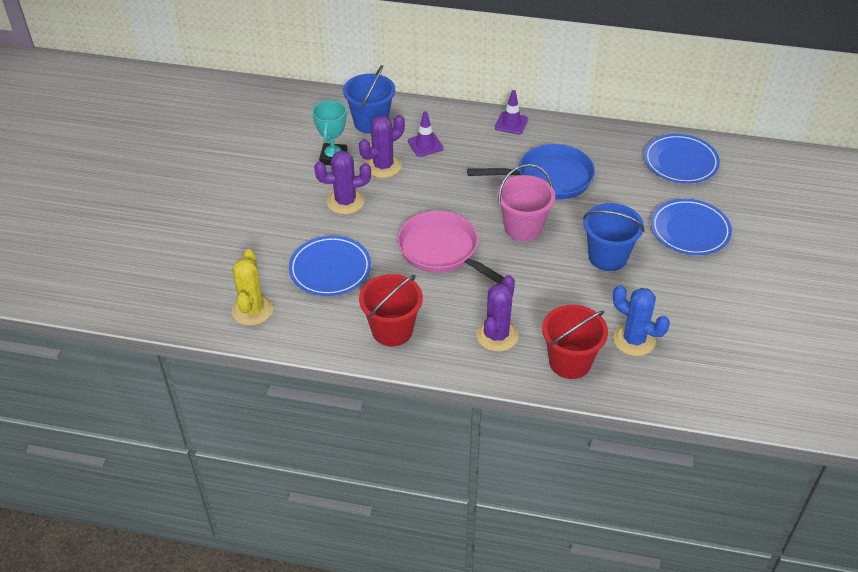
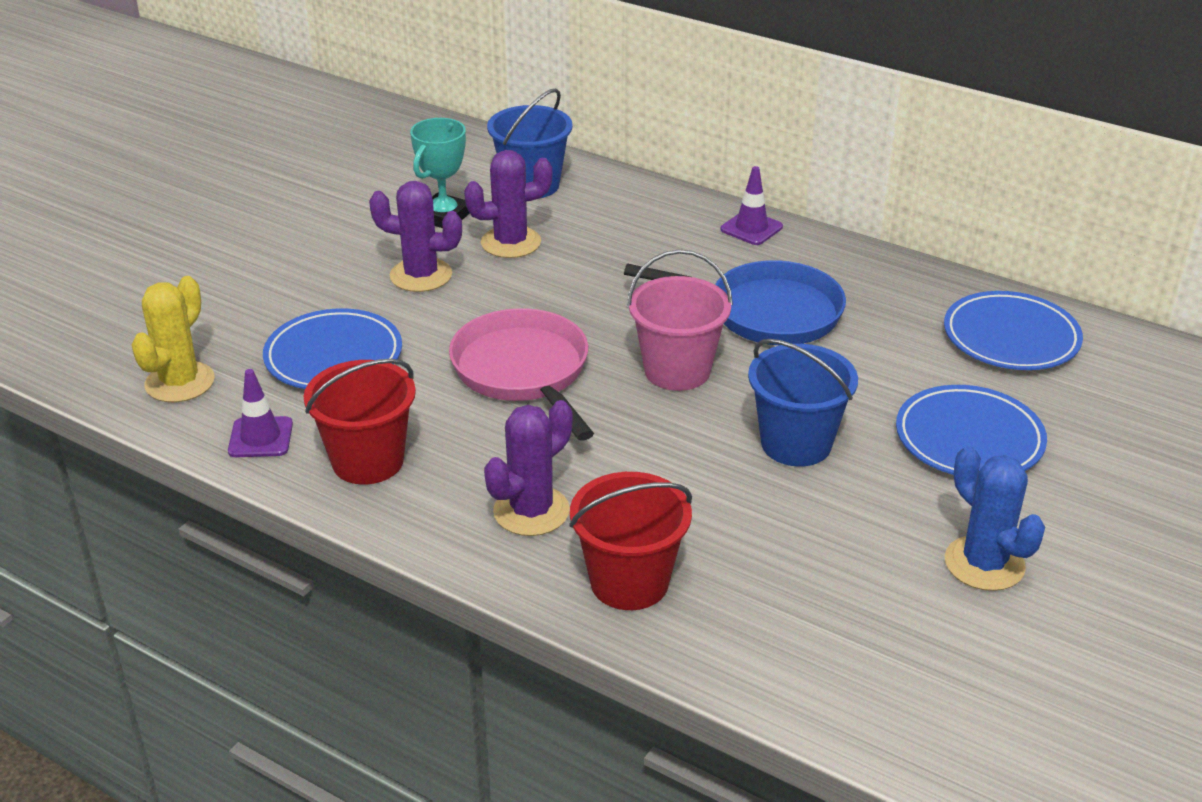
camera: 20 degrees right, 10 degrees down
(425, 145) = (595, 229): purple traffic cone -> purple traffic cone (260, 437)
(634, 340) = (765, 578): blue cactus -> blue cactus (984, 564)

